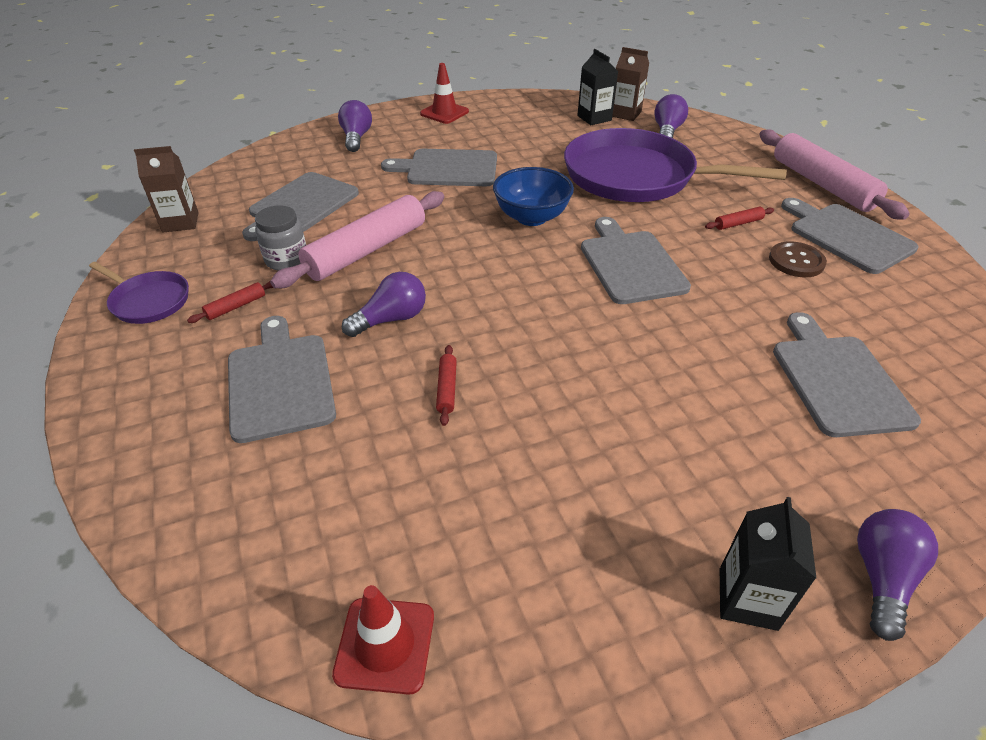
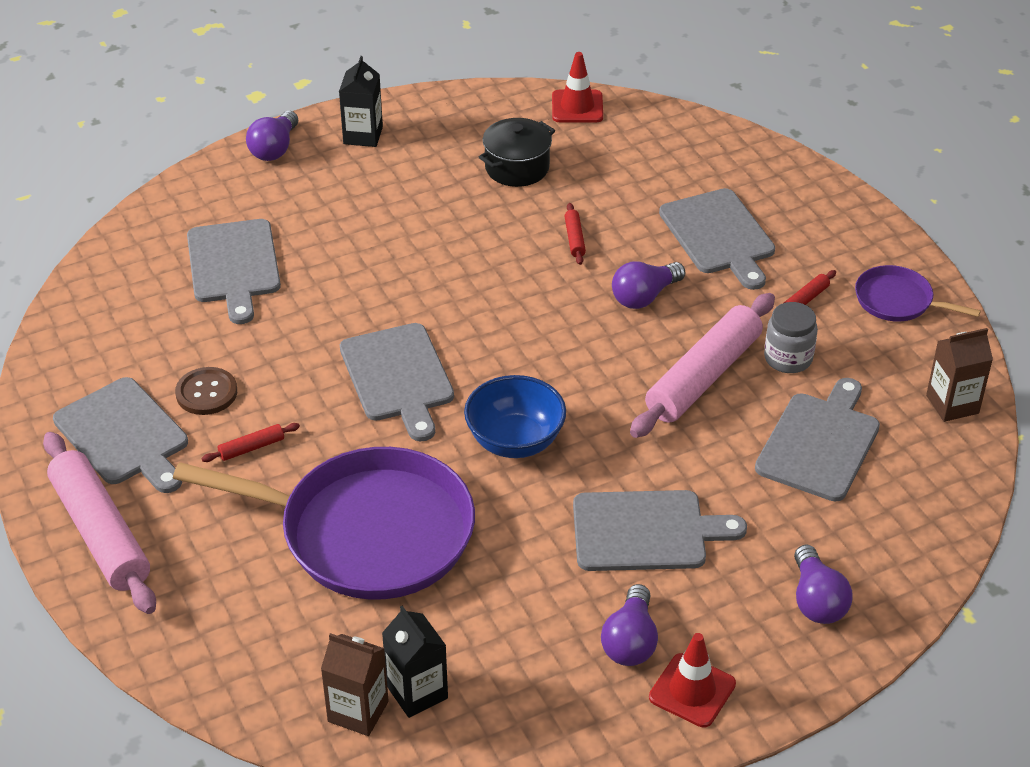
camera: 175 degrees right, 0 degrees up
(503, 507) = (517, 168): none -> black pot
(667, 131) = (294, 657): purple light bulb -> purple light bulb (630, 641)

